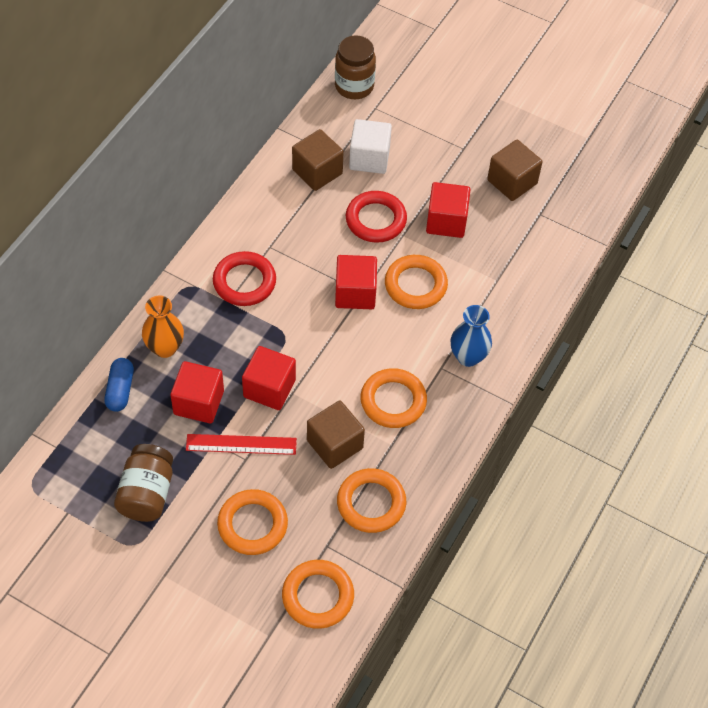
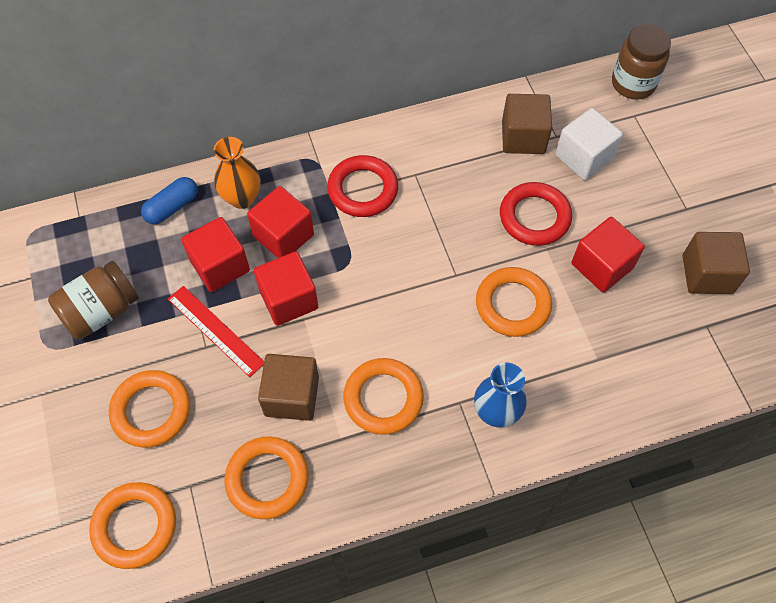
camera: 45 degrees right, 5 degrees up
(355, 293) = (449, 270): red cube -> red cube (283, 235)

